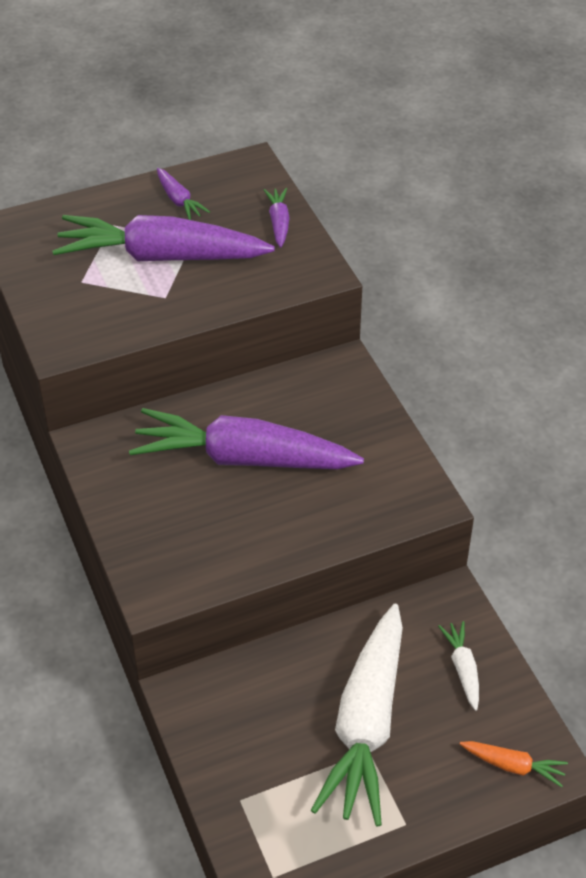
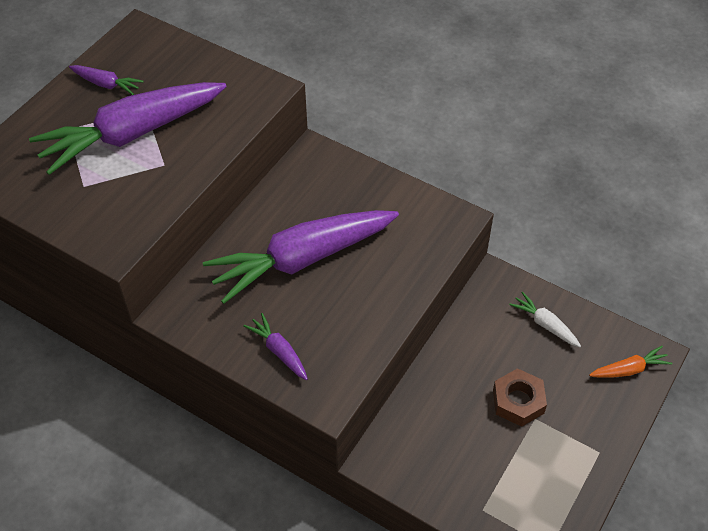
camera: 35 degrees left, 5 degrees up
(279, 222) = (201, 65): purple carrot -> purple carrot (279, 351)
(366, 724) = (518, 401): white carrot -> brown nut

